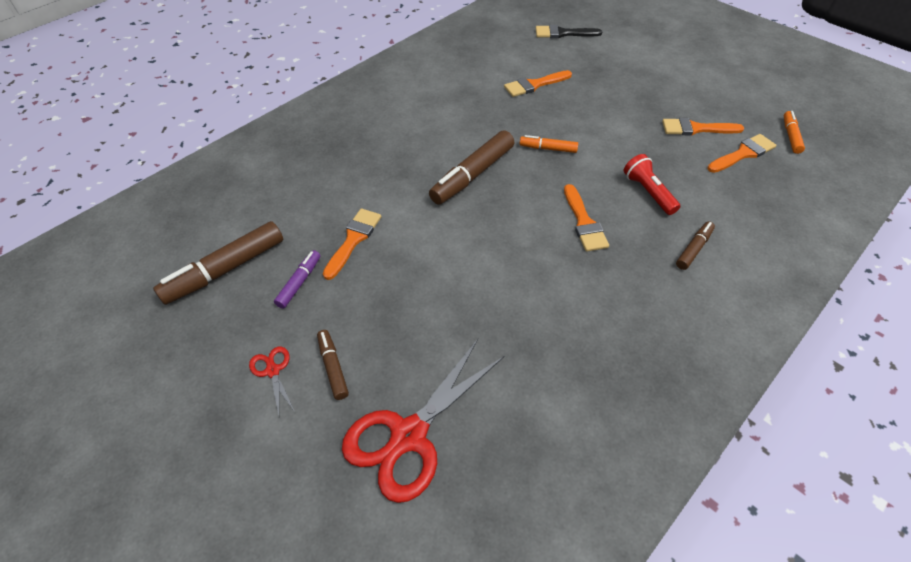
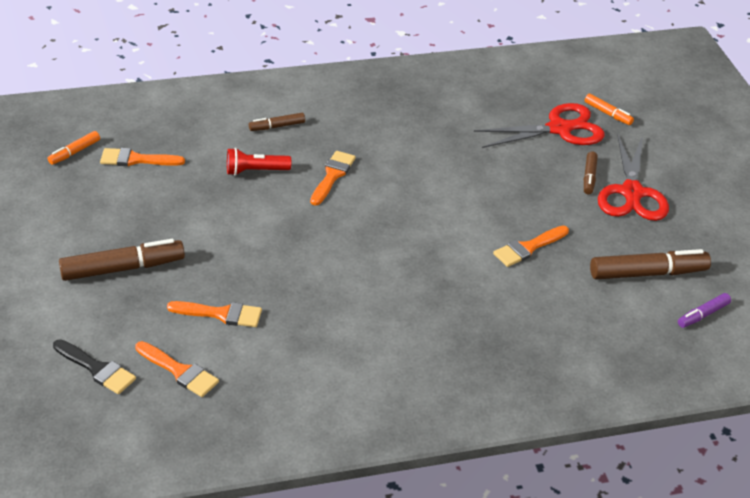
camera: 150 degrees left, 10 degrees down
(272, 371) = (632, 193): red scissors -> red scissors, size x2.27
(299, 282) = (589, 237): purple marker -> purple marker (703, 315)
(473, 175) = (383, 252): brown marker -> brown marker (122, 268)
(548, 149) = (290, 242): orange marker -> orange marker (608, 114)
(648, 192) = (255, 171): red flashlight -> red flashlight turned 75 degrees clockwise
(696, 129) = (138, 195): orange brush -> orange brush (179, 371)

